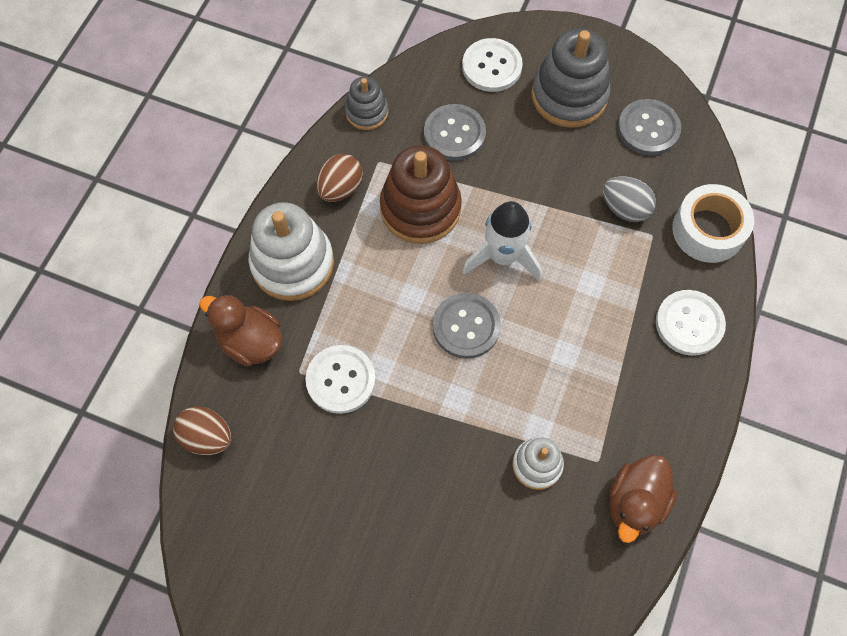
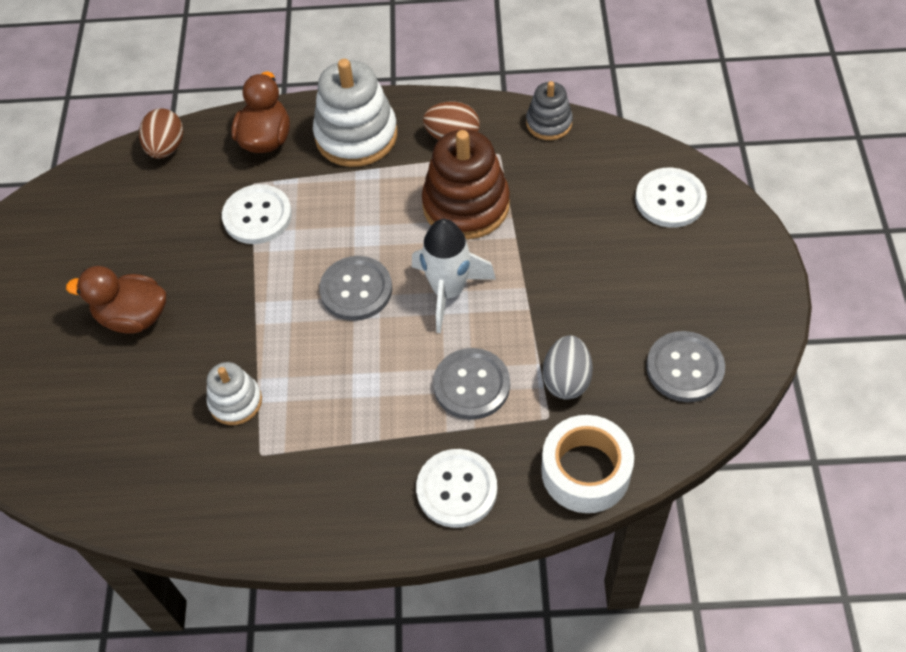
camera: 70 degrees right, 10 degrees down
(454, 134) = (567, 199): grey button -> grey button (471, 385)
(569, 96) = (679, 279): grey stacking toy -> none
(635, 502) = (228, 503): brown duck -> brown duck (133, 317)

